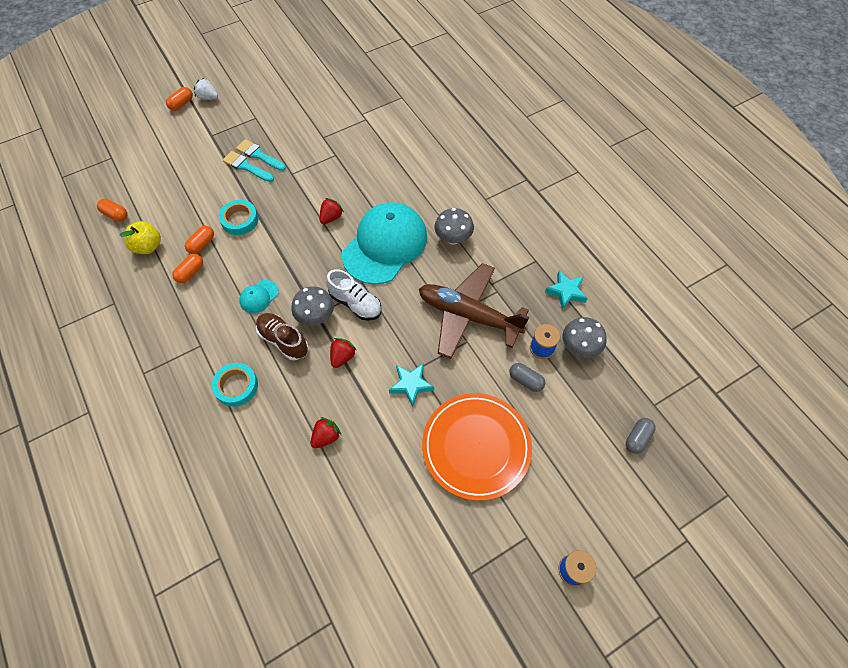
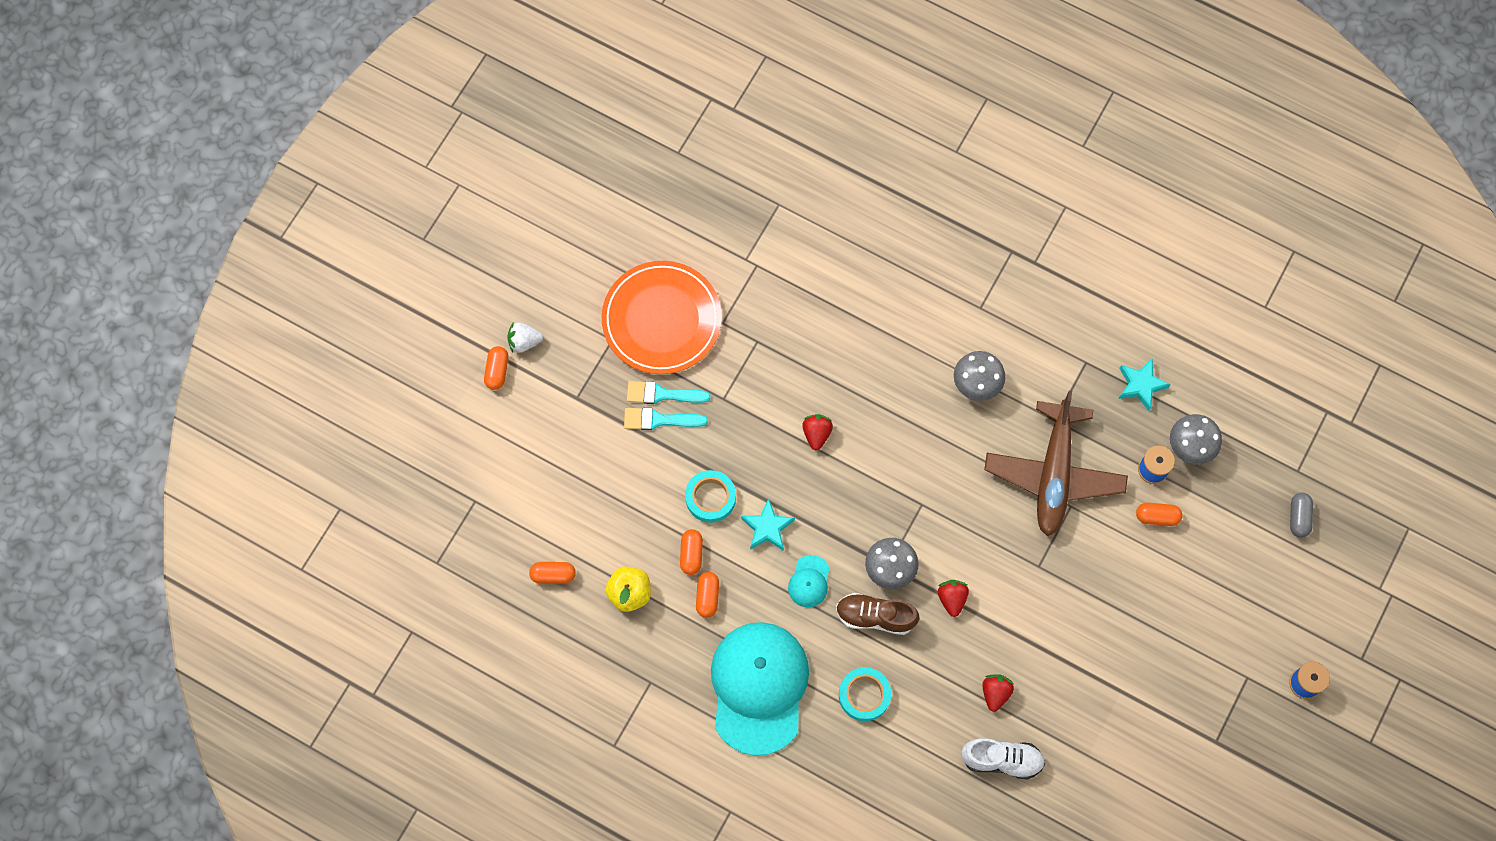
camera: 30 degrees left, 10 degrees up
(355, 303) = (922, 528): white shoe -> white shoe (1002, 760)
(385, 245) = (905, 436): turquoise cap -> turquoise cap (758, 687)
(411, 385) = (1044, 589): turquoise star -> turquoise star (767, 528)
(468, 315) = (1053, 474): brown plane -> brown plane turned 75 degrees counterclockwise
(476, 447) = (1149, 617): orange plate -> orange plate (662, 320)
(525, 380) = (1157, 517): grey capsule -> orange capsule

